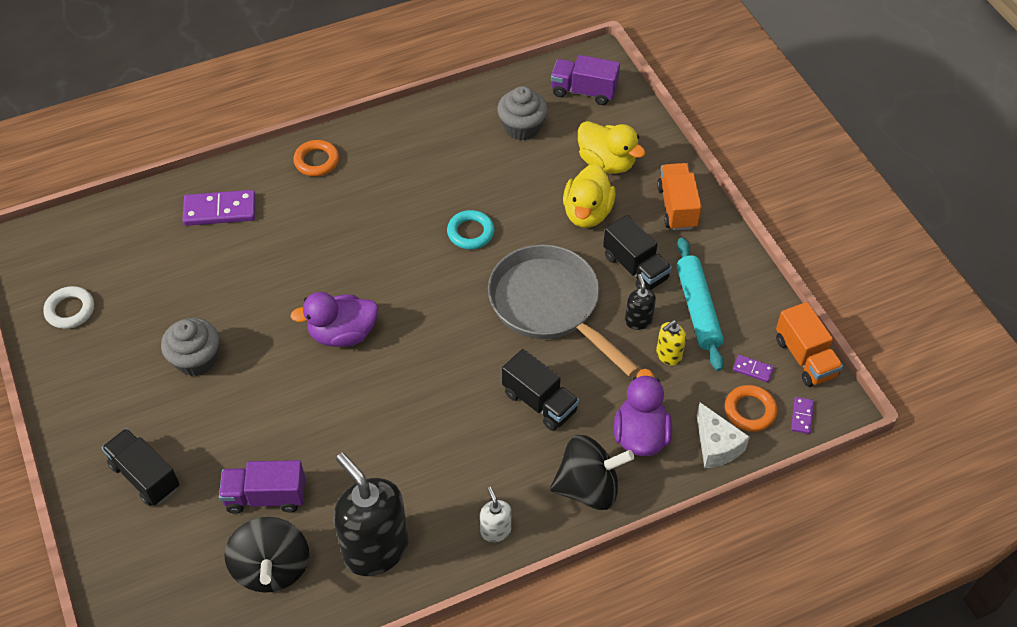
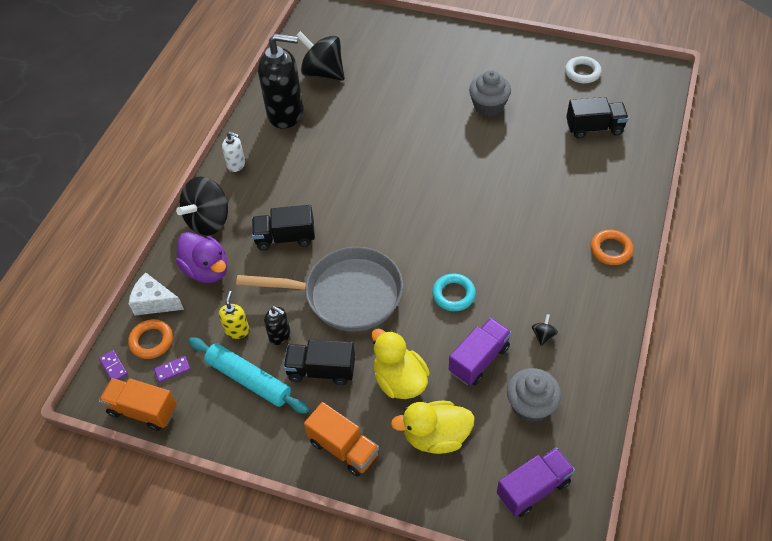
camera: 135 degrees right, 0 degrees up
(145, 476) = (430, 54): black truck -> black truck (594, 128)
(220, 210) = (607, 174): purple domino -> none
(266, 497) = (365, 90): purple truck -> purple truck (479, 359)
(342, 334) = (438, 177): purple duck -> none
(451, 155) = (543, 335): none -> black spinning top

